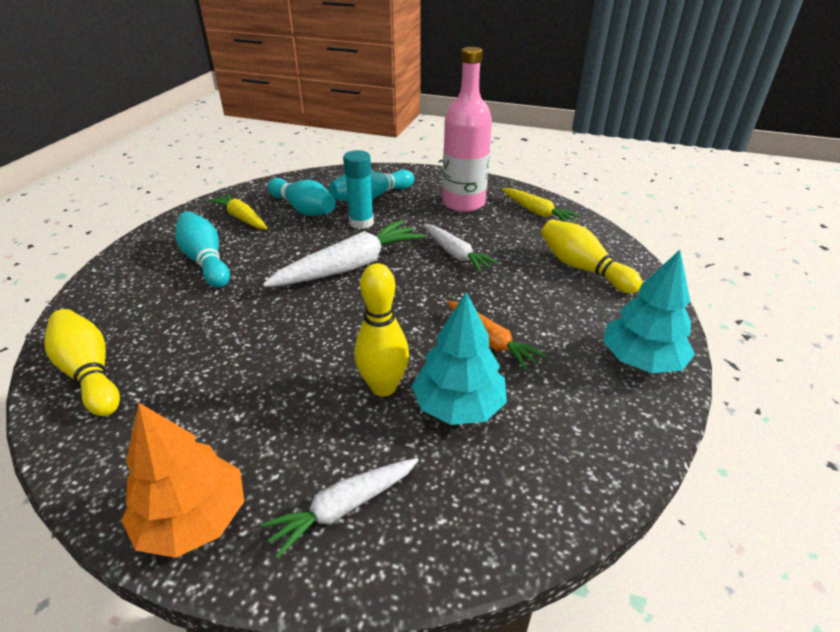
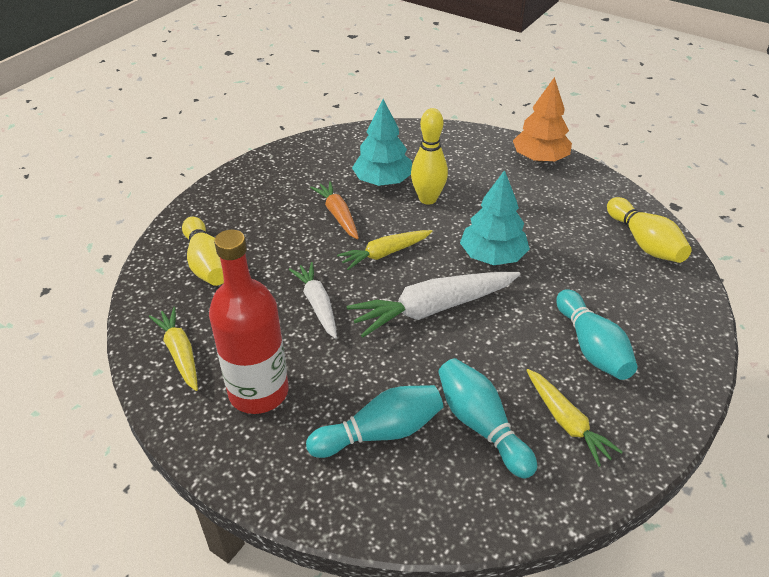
camera: 165 degrees left, 5 degrees up
(344, 508) = (462, 151): white carrot -> none
(361, 223) = (406, 378): turquoise glue stick -> none
(413, 306) = (385, 254): none -> yellow carrot
(463, 203) = (258, 392): pink bottle -> red bottle
(641, 360) = (243, 185): turquoise tree -> turquoise tree (492, 256)

